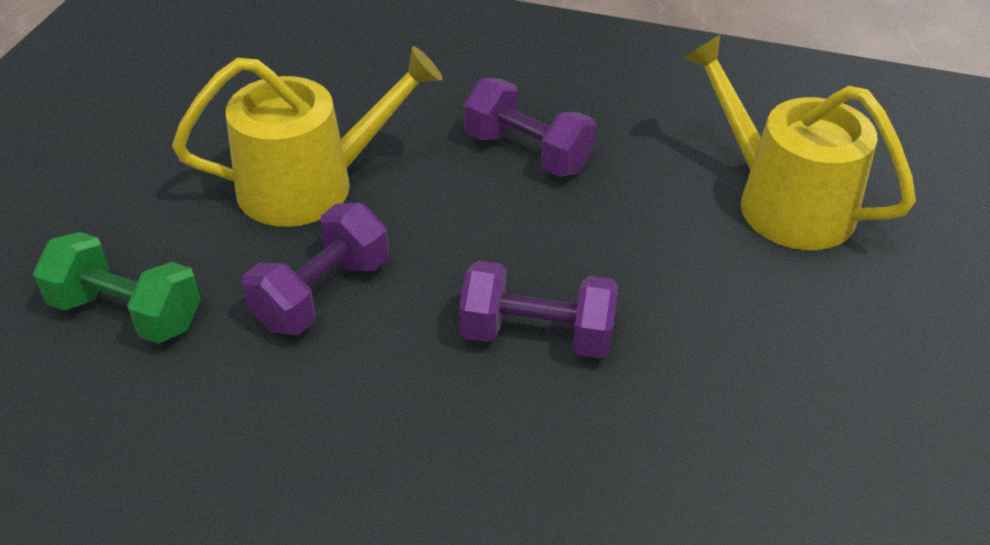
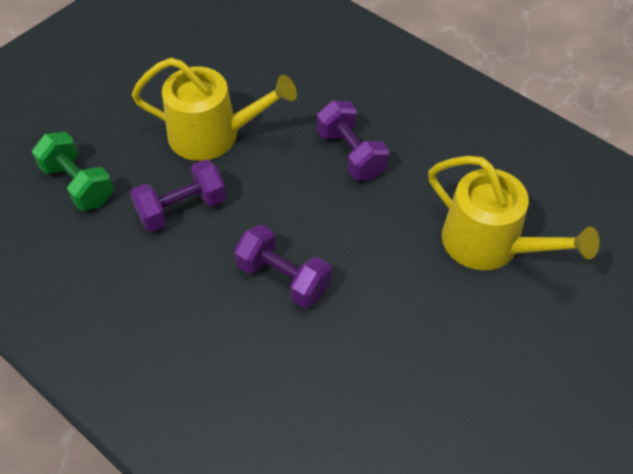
camera: 25 degrees right, 10 degrees up
(783, 202) = (490, 244): yellow watering can -> yellow watering can turned 150 degrees clockwise

